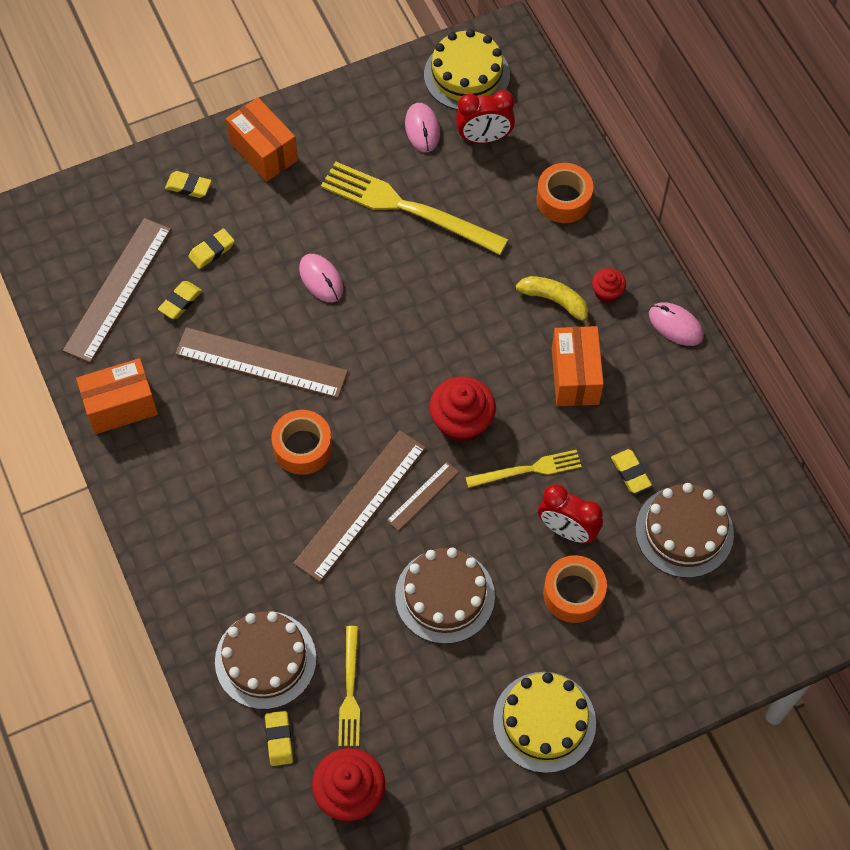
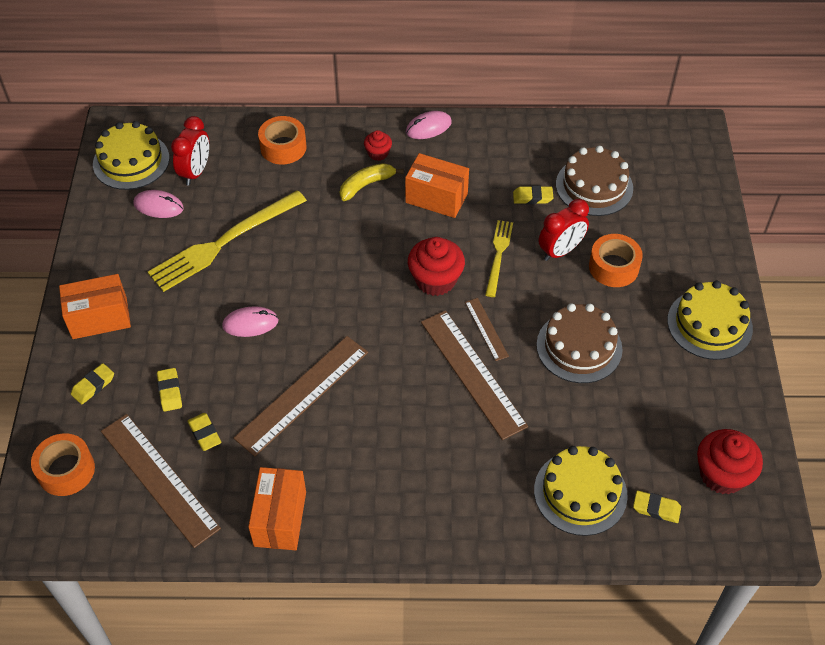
camera: 65 degrees left, 10 degrees down
(265, 660) = (580, 492): brown cake -> yellow cake
(302, 447) = (399, 394): orange tape -> orange tape (66, 470)
(350, 691) = (633, 441): yellow fork -> none

